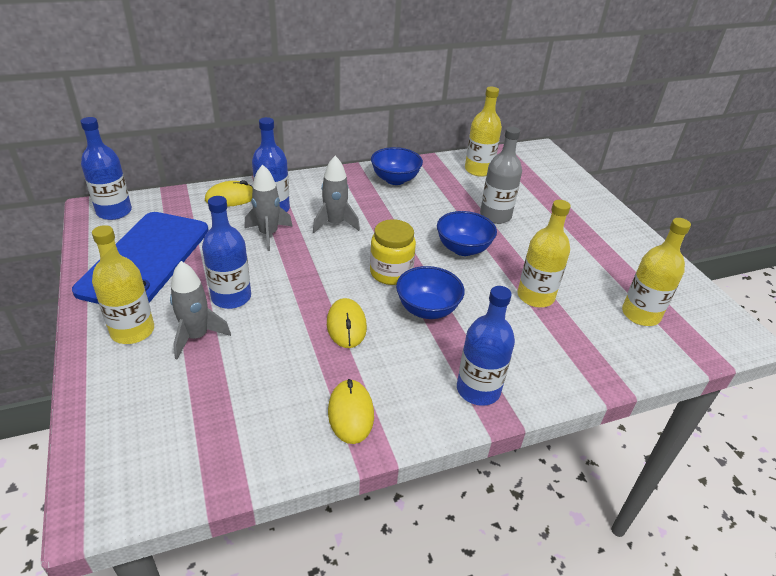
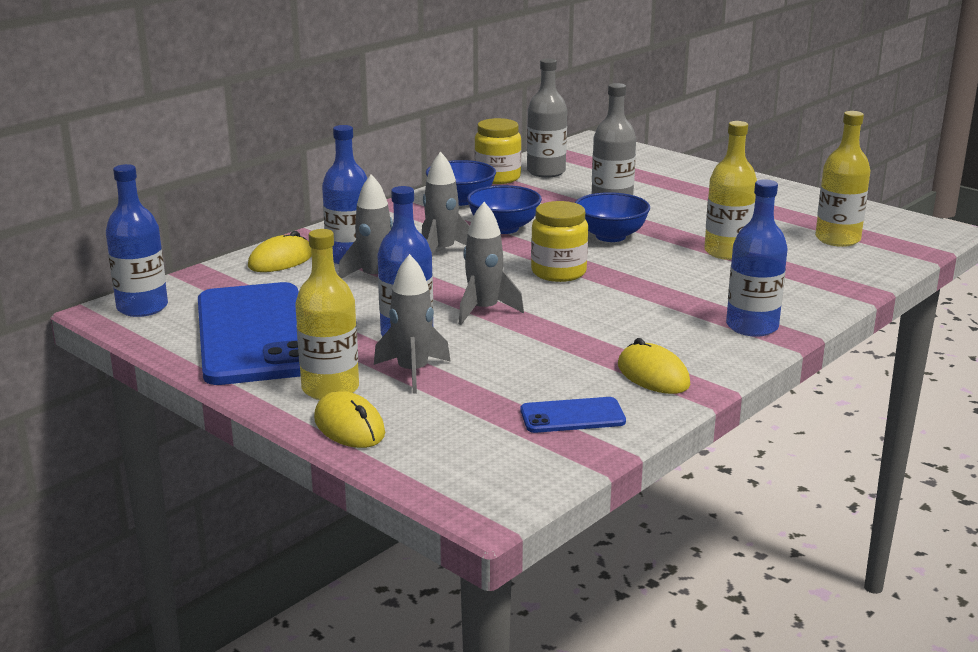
camera: 25 degrees left, 15 degrees down
(250, 433) = (572, 416): none -> blue phone
(303, 292) = (484, 310): none -> grey rocket
(346, 325) = (565, 321): yellow mouse -> yellow mouse (349, 426)
(427, 309) = (632, 288): blue bowl -> blue bowl (504, 228)
(440, 166) = (497, 178): none -> yellow jar
(478, 170) = (546, 172): yellow bottle -> grey bottle

